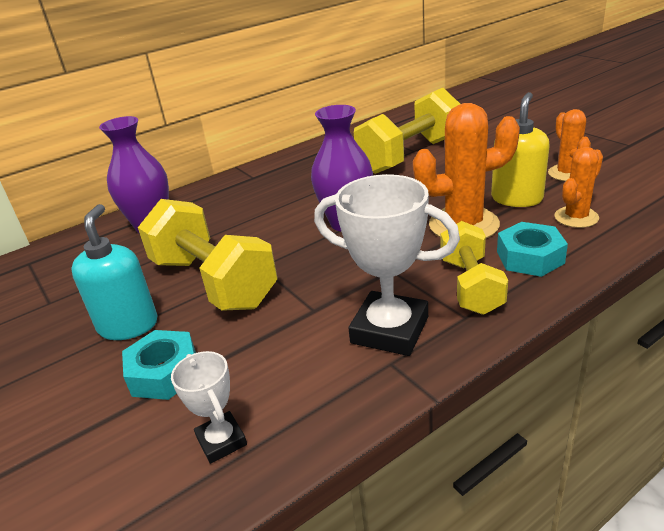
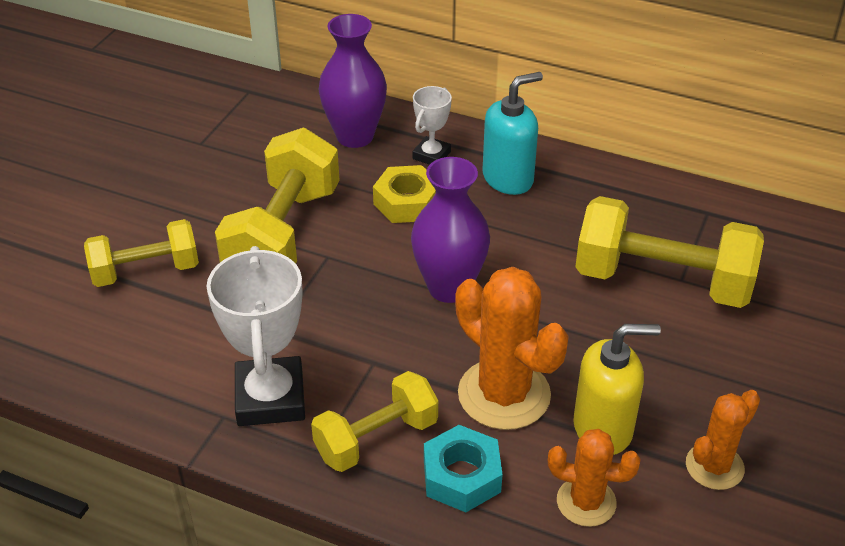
camera: 55 degrees right, 10 degrees up
(128, 325) = (194, 213): turquoise soap dispenser -> turquoise soap dispenser (508, 178)
(164, 373) = (146, 271): turquoise nut -> yellow dumbbell
(221, 441) = (87, 346): white trophy -> white trophy (431, 155)
(246, 221) = (407, 202): none -> yellow nut

